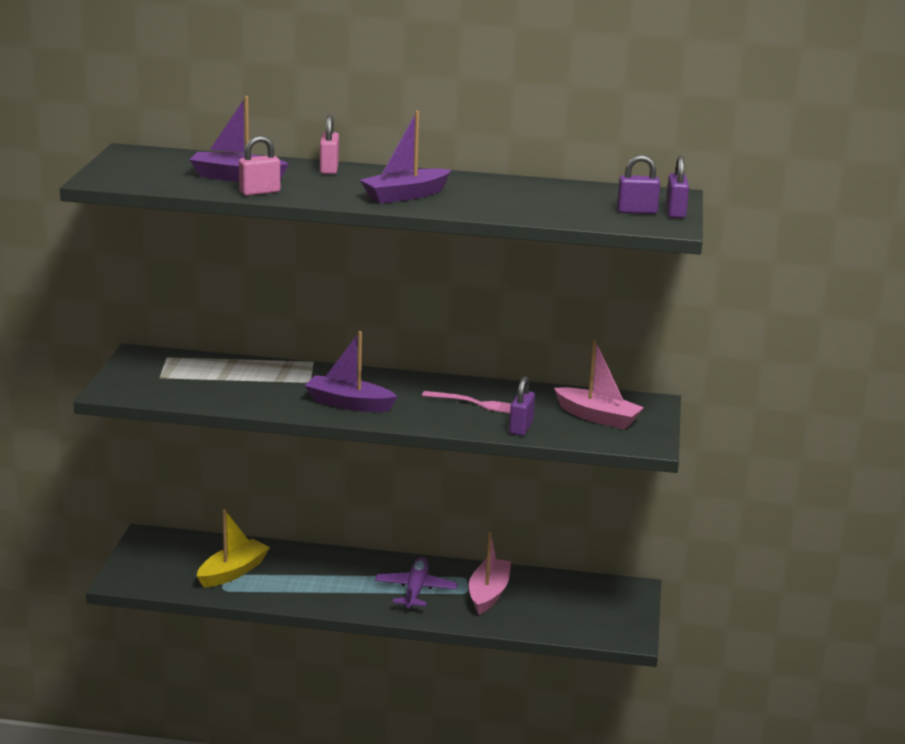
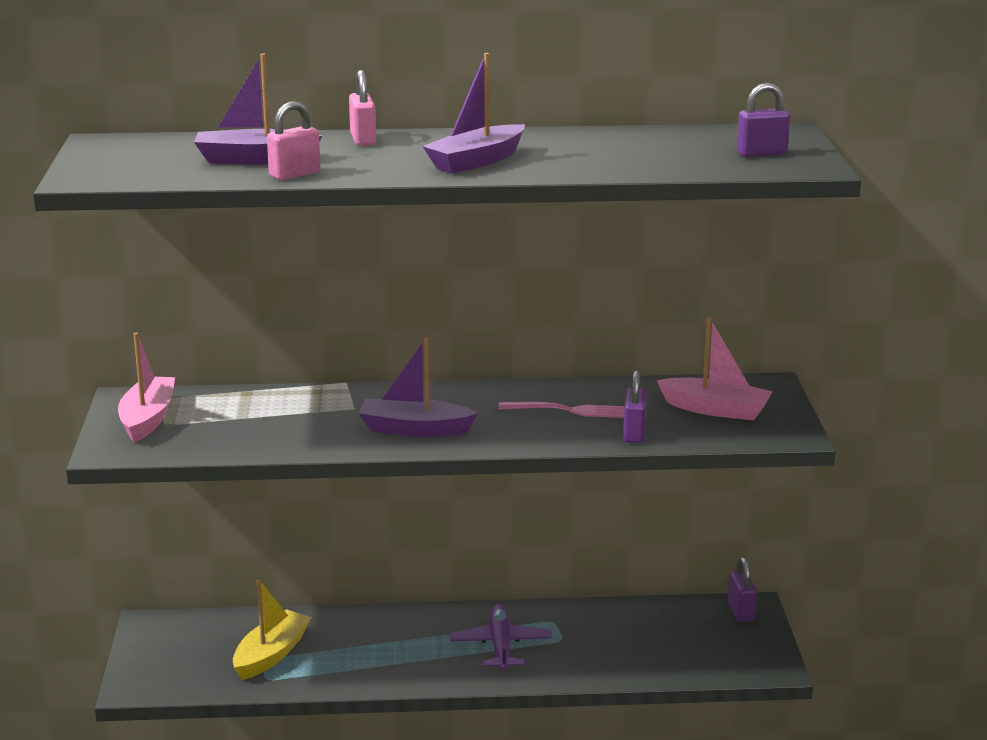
camera: 10 degrees left, 0 degrees up
(488, 594) = (588, 638): pink boat -> pink boat (147, 419)
(675, 212) = (806, 150): purple padlock -> purple padlock (740, 611)

